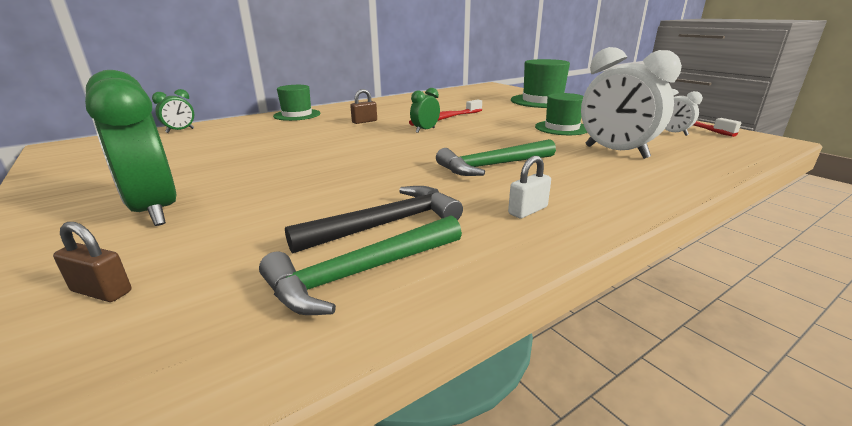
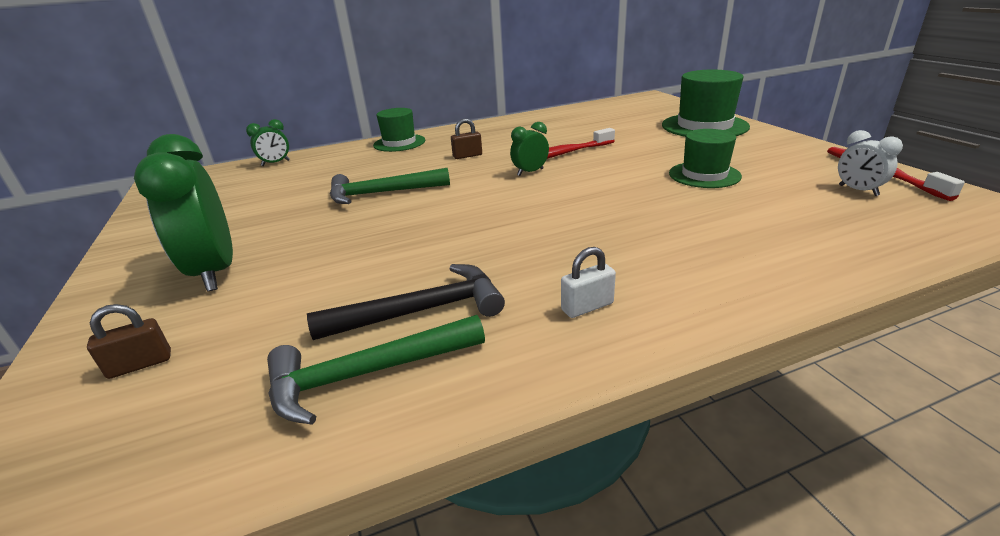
camera: 15 degrees right, 5 degrees up
(101, 291) = (140, 364): brown padlock -> brown padlock turned 60 degrees counterclockwise
(492, 166) = (581, 234): green hammer -> green hammer (382, 193)
(615, 152) = (754, 220): white clock -> none

